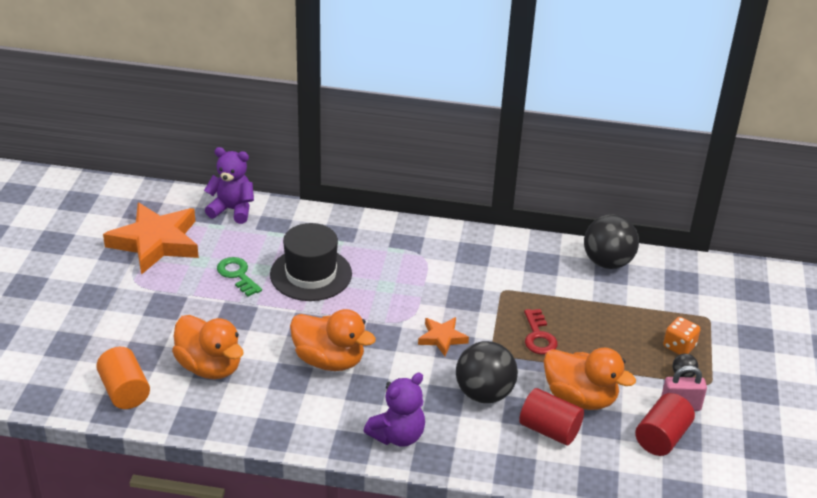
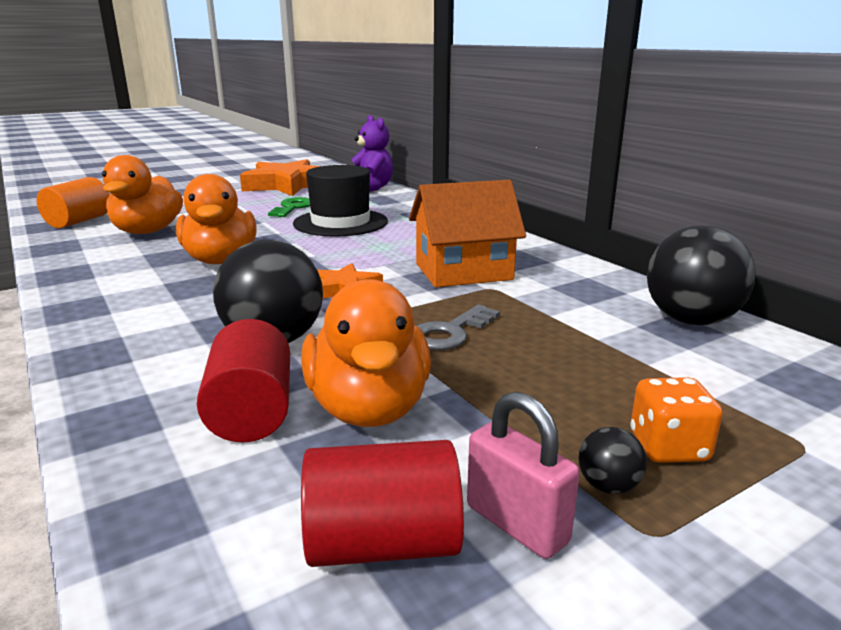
camera: 50 degrees right, 15 degrees down
(397, 436) = (120, 323): purple teddy bear -> none
(469, 284) = (463, 271): none -> orange house
(538, 336) = (450, 332): red key -> grey key

